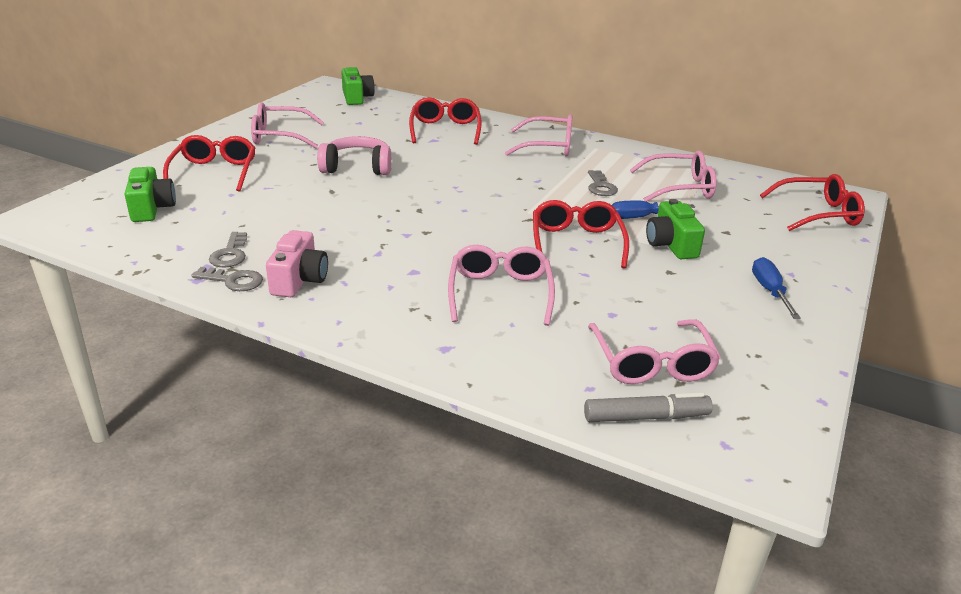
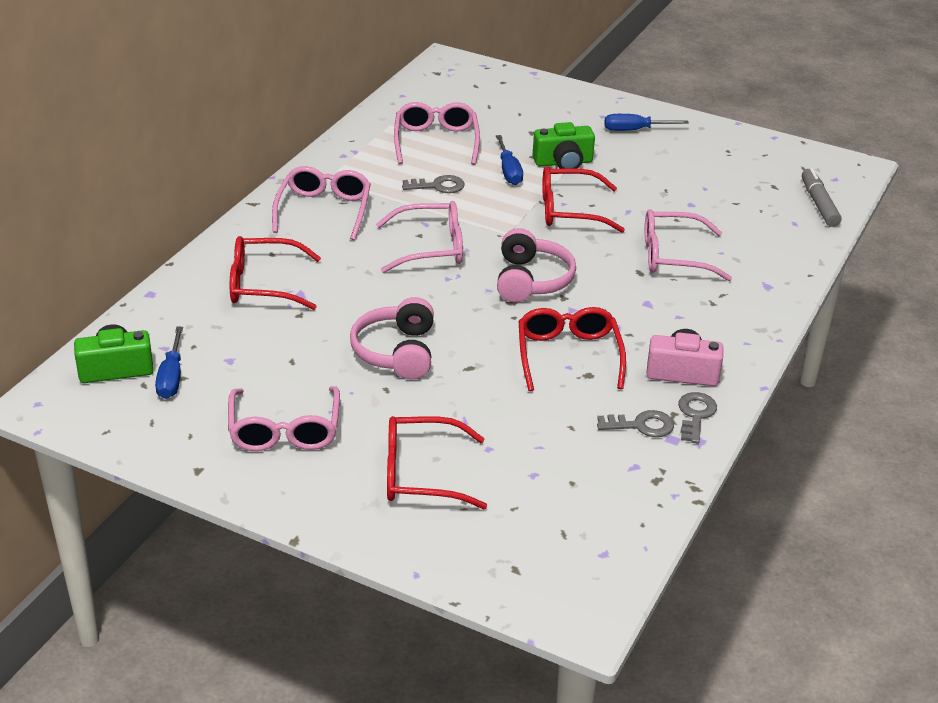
camera: 90 degrees left, 5 degrees up
(151, 208) = (540, 510): green camera -> none
(344, 109) = (171, 377): none -> blue screwdriver
(453, 219) = (531, 280): none -> pink headphones
(652, 363) = (754, 194): pink glasses -> pink glasses (431, 248)
(818, 214) = (487, 82): red glasses -> red glasses (568, 355)

